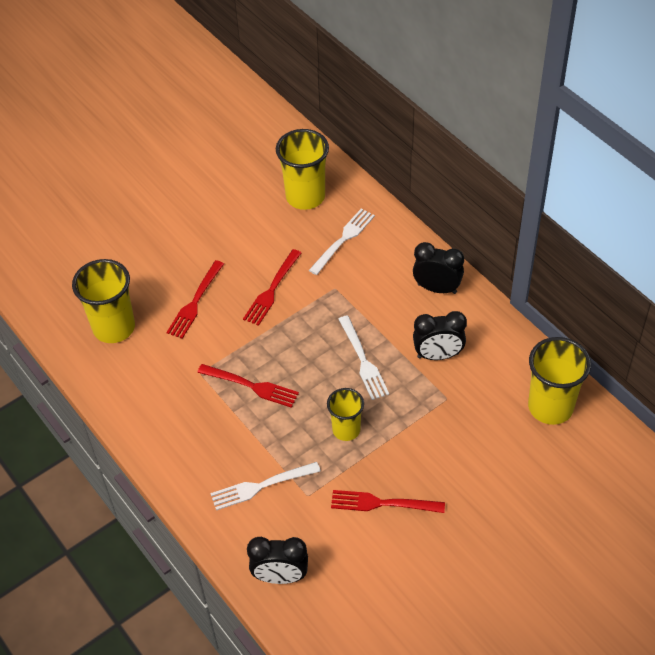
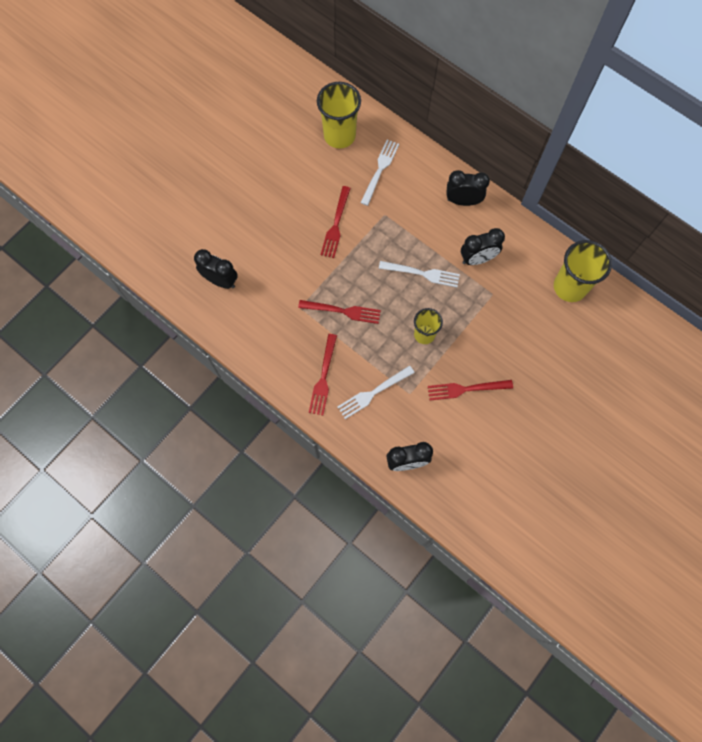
camera: 15 degrees left, 20 degrees up
(114, 327) = (220, 280): yellow cup -> black clock
(195, 302) = (278, 246): red fork -> red fork (323, 377)
(363, 360) = (422, 273): white fork -> white fork turned 45 degrees counterclockwise

